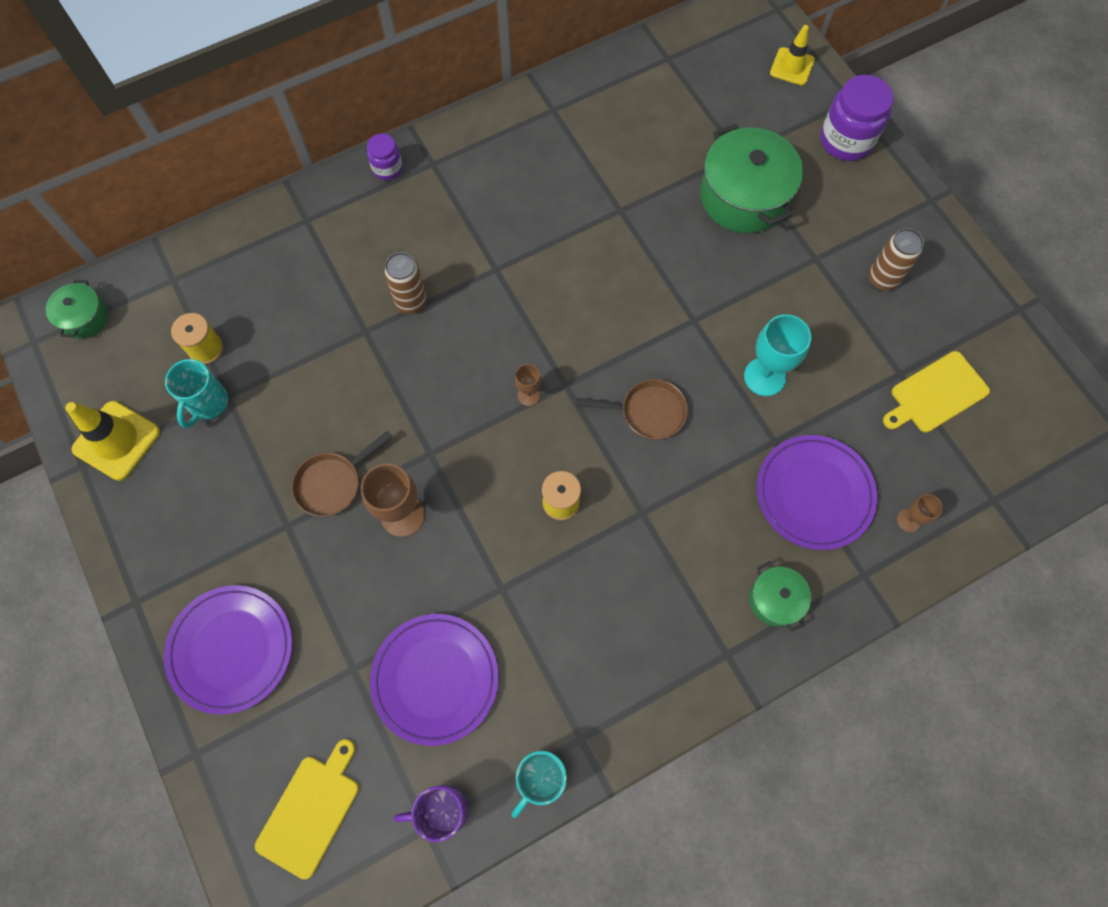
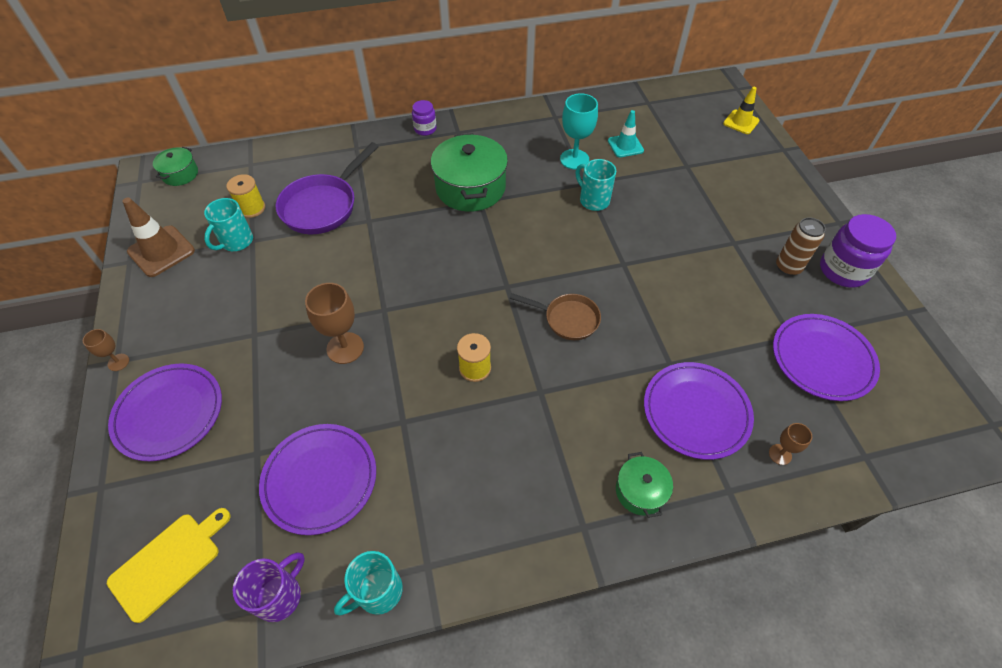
camera: 15 degrees right, 15 degrees down
(116, 440) = (161, 251): yellow traffic cone -> brown traffic cone
(298, 323) = (323, 206): none -> purple pan
(333, 483) = (301, 313): brown pan -> none
(411, 302) = (410, 209): brown can -> none
(442, 810) = (280, 595): purple mug -> purple mug turned 120 degrees clockwise
(529, 395) = (475, 287): brown goblet -> brown goblet (118, 362)
(636, 234) = (593, 200): none -> turquoise mug
(655, 138) = (625, 146): none -> turquoise traffic cone
(744, 196) = (685, 192): green pot -> green pot (470, 188)
(764, 377) = (672, 315): turquoise goblet -> turquoise goblet (574, 159)
(846, 140) = (774, 172): purple jar -> purple jar (843, 270)
(936, 394) = (822, 359): yellow cutting board -> purple plate

